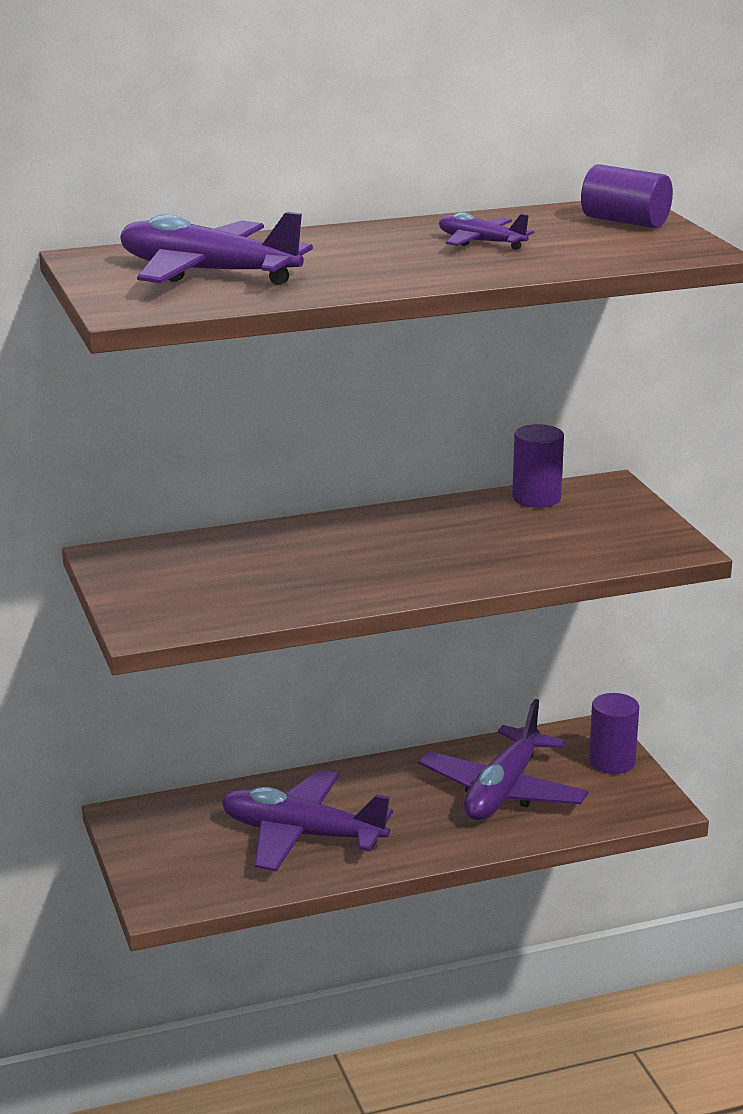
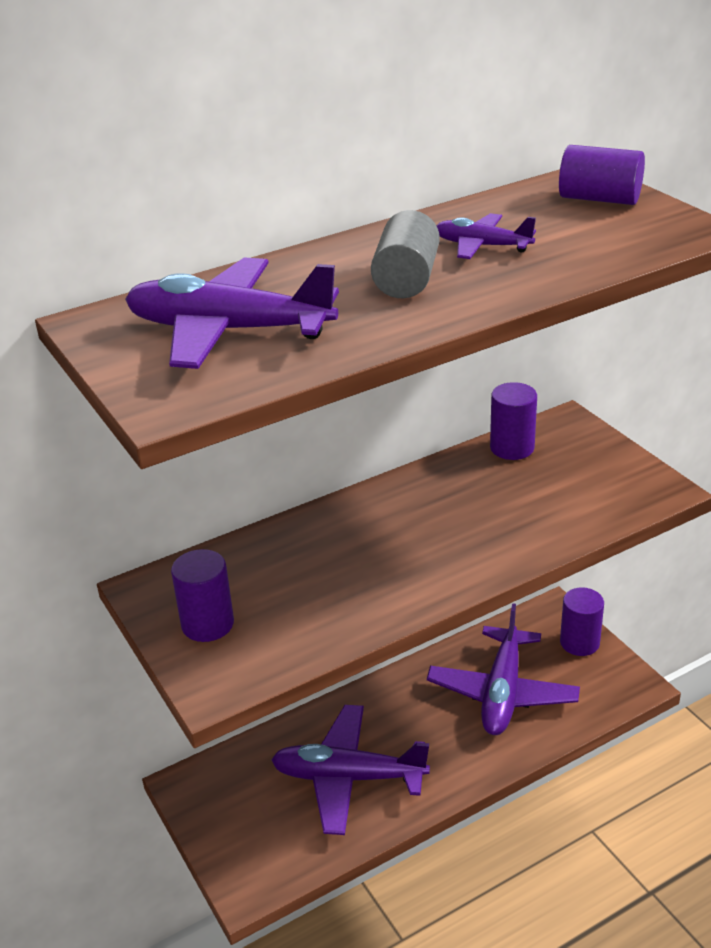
camera: 10 degrees left, 10 degrees up
(158, 587) = (207, 624): none -> purple cylinder
(391, 257) = (406, 280): none -> grey cylinder

